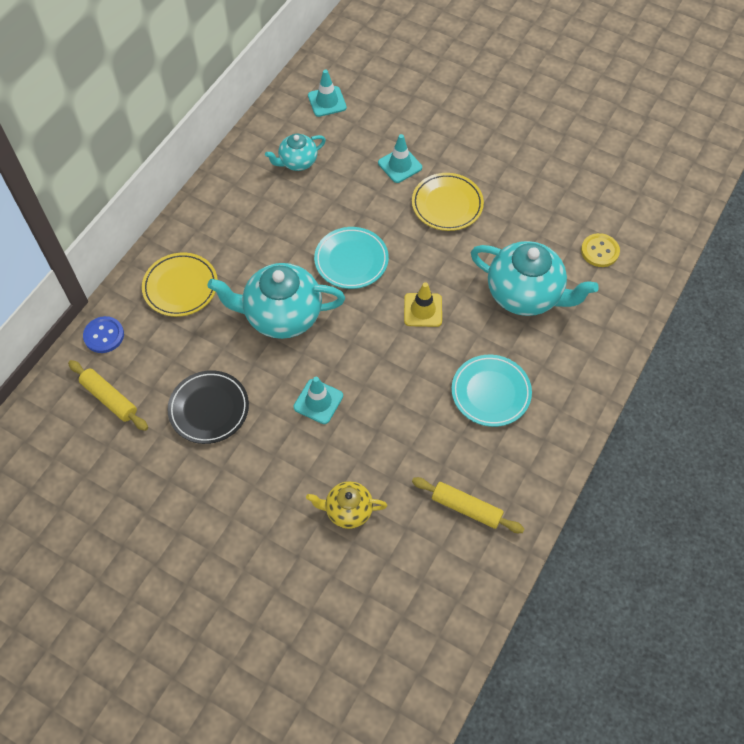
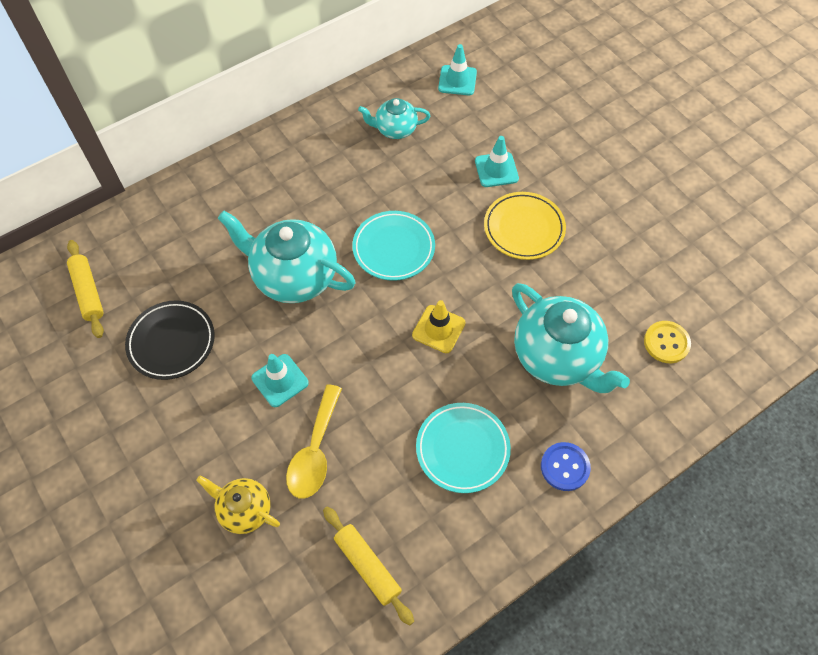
camera: 25 degrees right, 0 degrees up
(104, 335) = (119, 229): blue button -> blue button (565, 467)
(180, 287) = (215, 210): yellow plate -> none
(378, 443) = (315, 451): none -> yellow spoon

